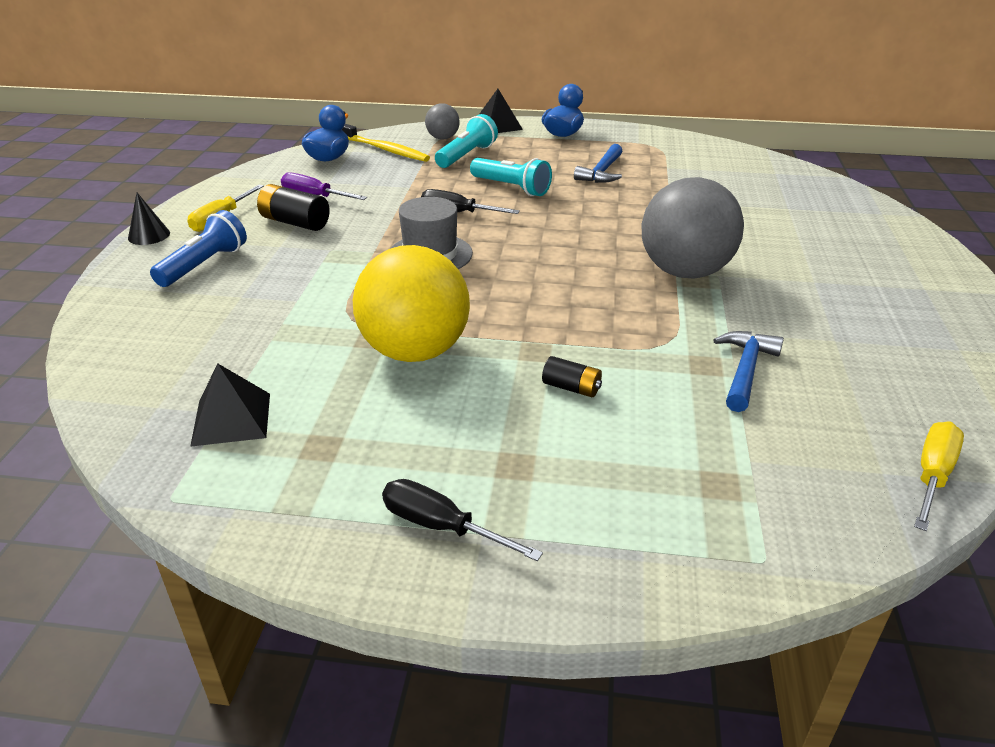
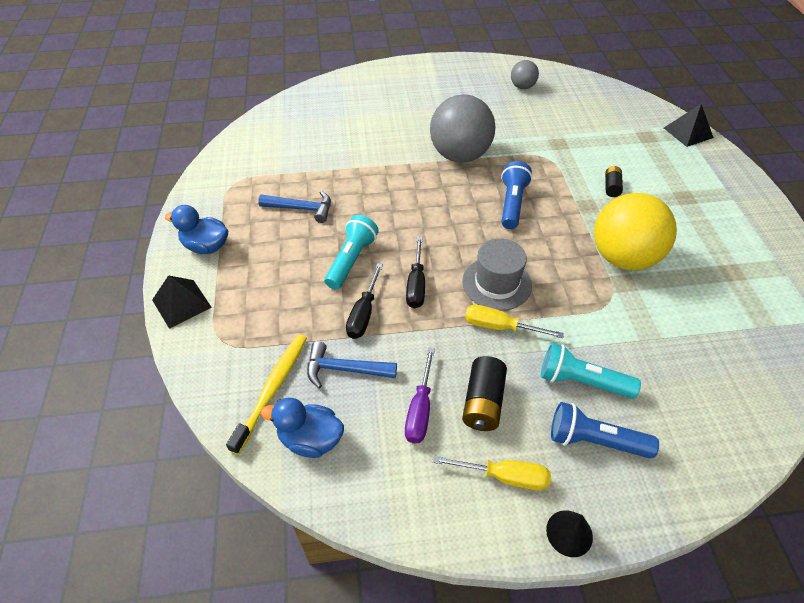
camera: 105 degrees left, 15 degrees up
(232, 419) = (745, 322): black pyramid -> black pyramid (688, 132)
(441, 526) = (741, 213): black screwdriver -> black screwdriver (363, 314)
(443, 138) = (227, 343): grey ball -> grey ball (522, 87)
(466, 156) = (278, 309): turquoise flashlight -> turquoise flashlight (581, 381)
(564, 291) = (512, 203): none -> blue flashlight
(745, 370) = (554, 131): blue hammer -> blue hammer (344, 369)
(932, 475) = (597, 86): yellow screwdriver -> yellow screwdriver (499, 327)

